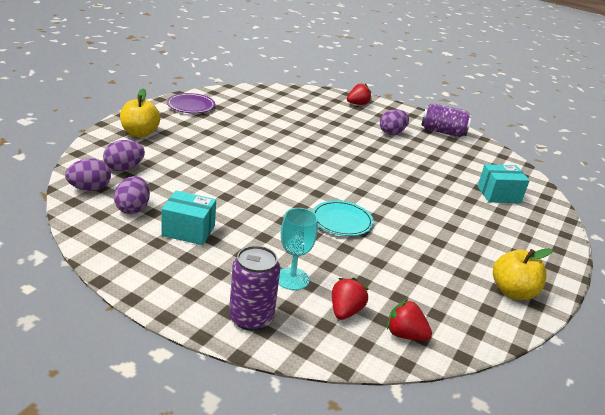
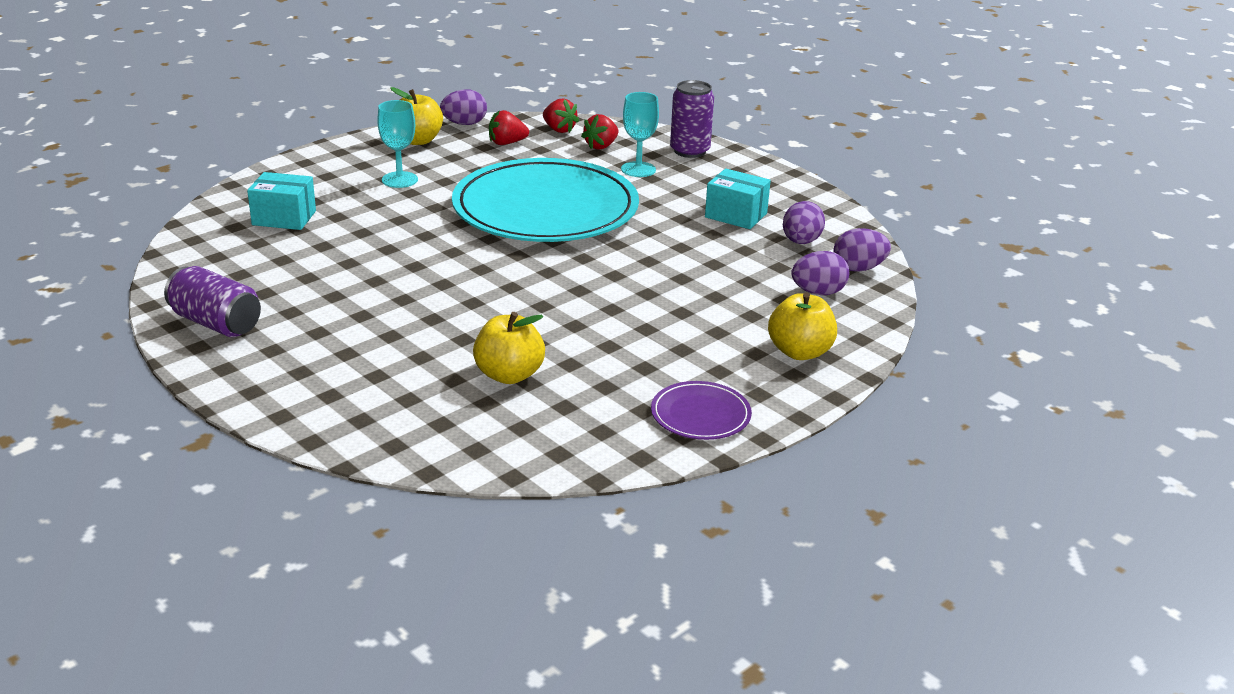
camera: 160 degrees left, 0 degrees up
(288, 117) = (509, 375): none -> yellow apple
(342, 221) = (545, 209): turquoise plate -> turquoise plate, size x2.39
(357, 104) = (320, 405): red strawberry -> red strawberry (506, 143)
(392, 133) = (326, 327): purple egg -> purple egg (464, 124)
(471, 238) = (399, 180): none -> turquoise goblet

